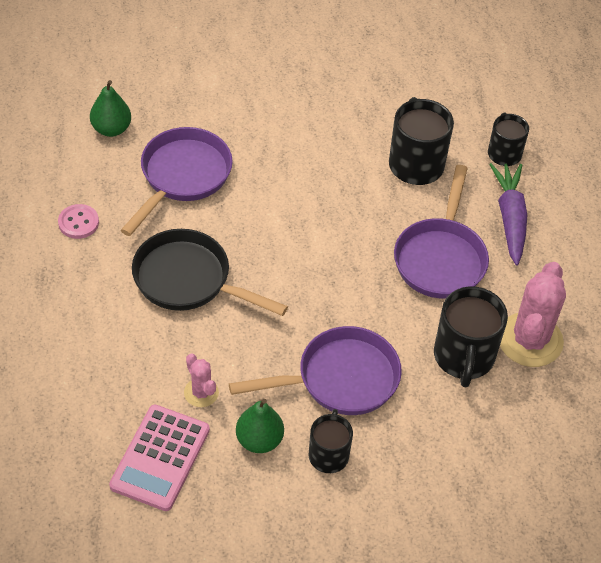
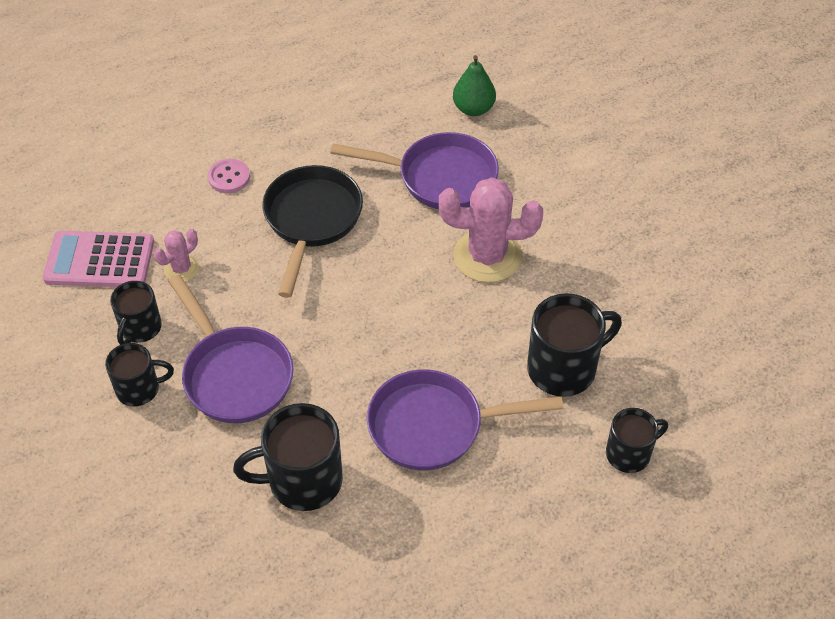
camera: 75 degrees right, 0 degrees up
(78, 222) = (346, 122): pink button -> pink button (229, 177)
(259, 440) = (140, 328): green pear -> black mug
(510, 218) = (527, 483): purple carrot -> none
(530, 340) = (352, 543): pink cactus -> pink cactus (487, 256)

